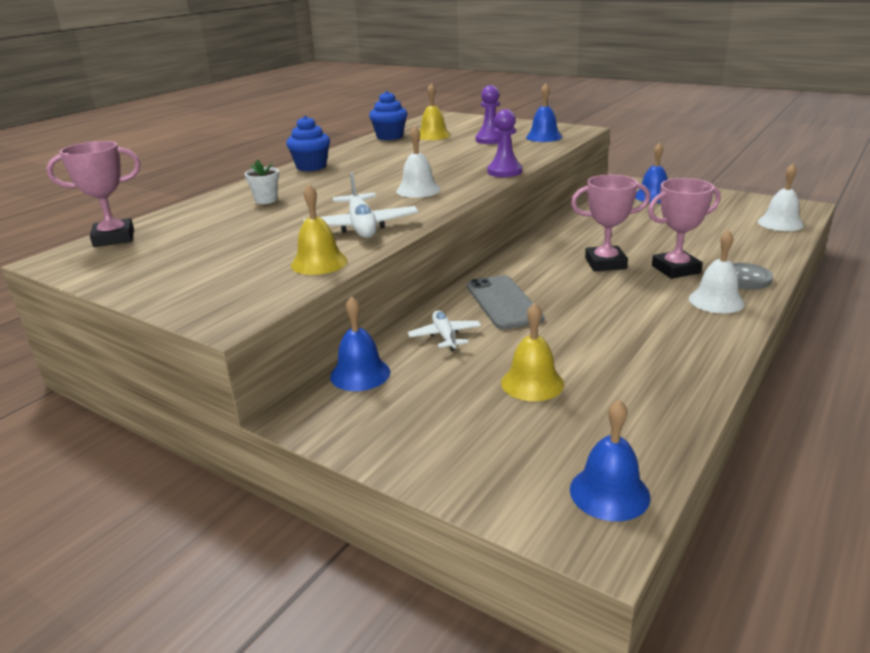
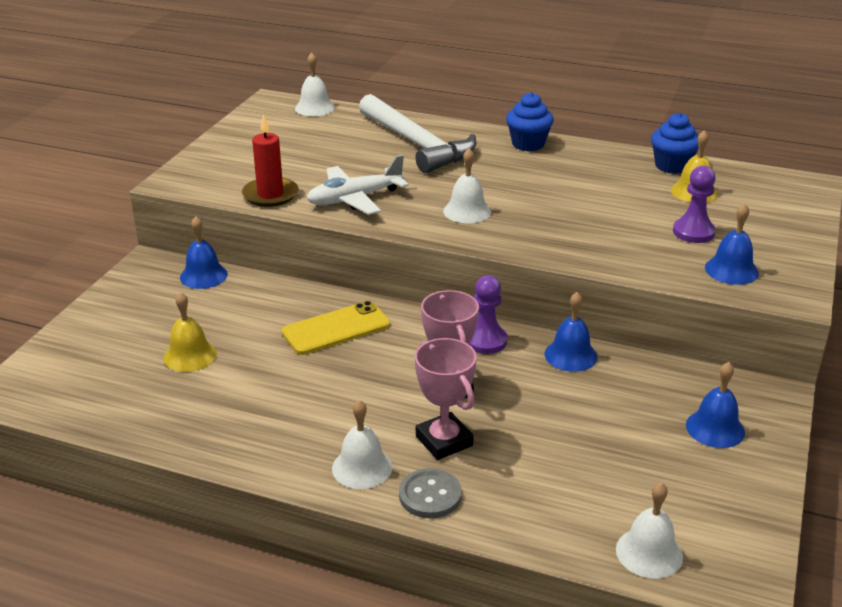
camera: 75 degrees right, 5 degrees up
(114, 238) = (315, 108): pink trophy -> white bell
(266, 200) = (416, 144): white flower pot -> white hammer
(319, 263) = (270, 195): yellow bell -> red candle
(445, 336) = (266, 305): white plane -> none
(503, 302) = (336, 328): grey phone -> yellow phone
(504, 172) = (551, 254): purple pawn -> purple pawn (485, 341)
(609, 492) = (47, 397): blue bell -> blue bell (570, 355)

